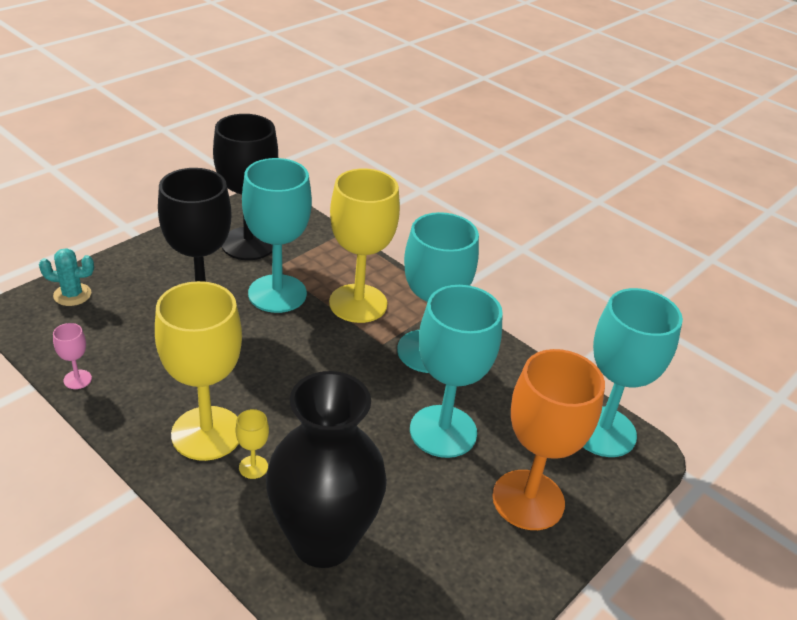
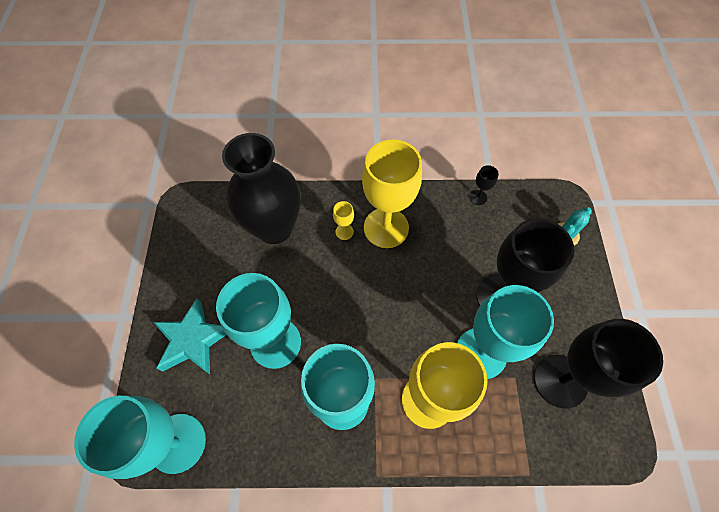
camera: 140 degrees right, 25 degrees up
(77, 379) = (478, 197): pink goblet -> black goblet
(528, 500) = (193, 340): orange goblet -> turquoise star

